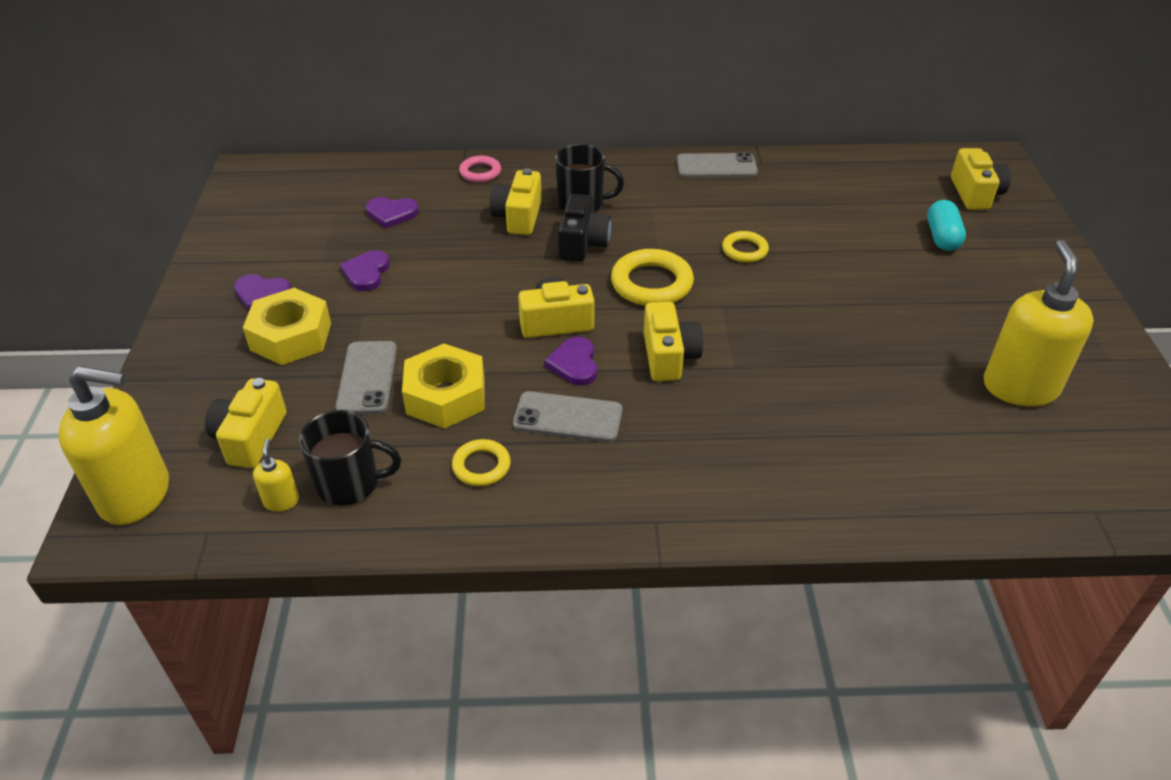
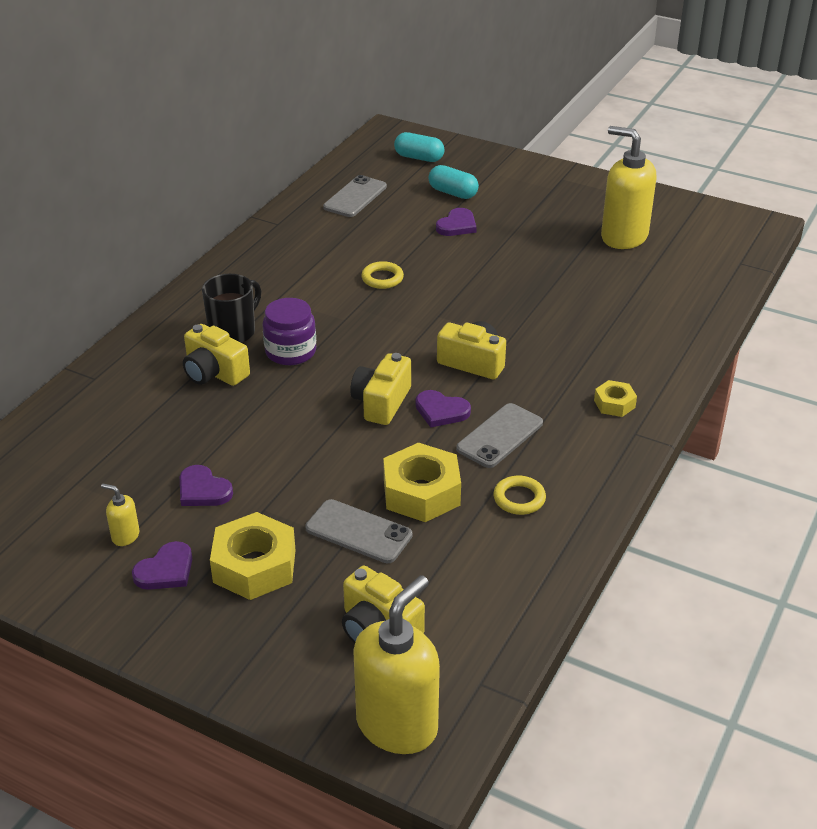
camera: 60 degrees left, 5 degrees down
(281, 501) = (475, 626): yellow soap dispenser -> yellow soap dispenser (125, 536)
(349, 484) = (485, 579): black mug -> none
(391, 213) = (122, 446): purple heart -> purple heart (457, 225)
(480, 172) = (116, 371): pink ring -> none
(582, 243) = (290, 352): black camera -> purple jar
(651, 283) = (379, 337): yellow ring -> none
(693, 486) = (614, 404): none -> yellow nut
(716, 166) = (259, 246): grey phone -> grey phone (355, 197)
(975, 194) = (419, 158): yellow camera -> turquoise capsule

